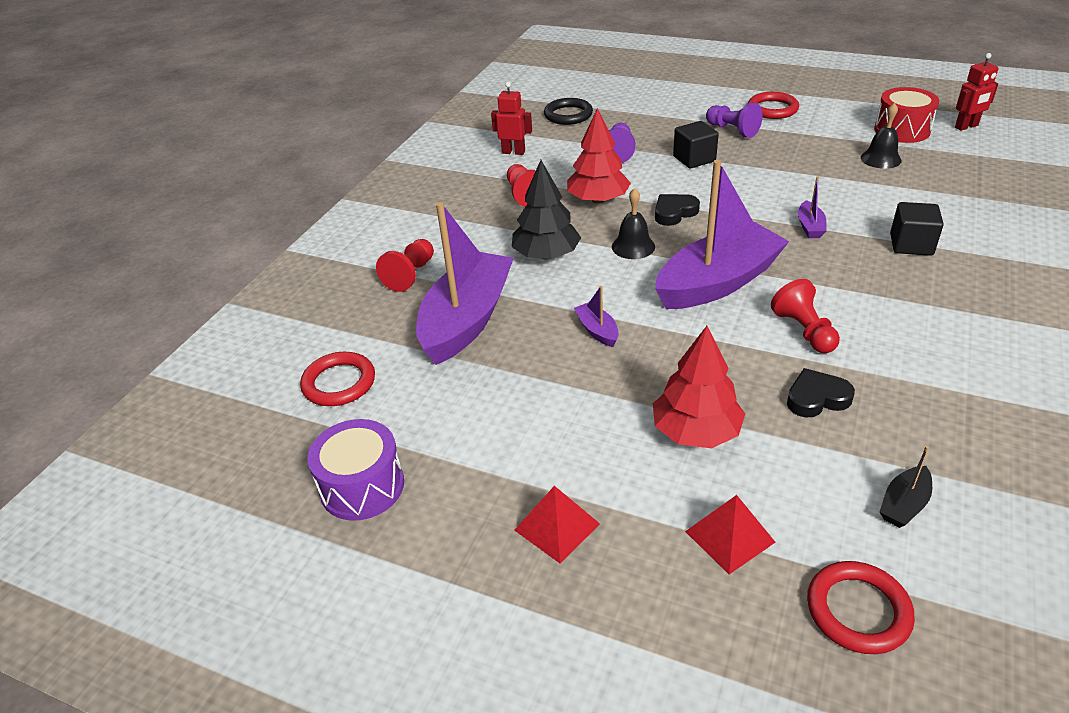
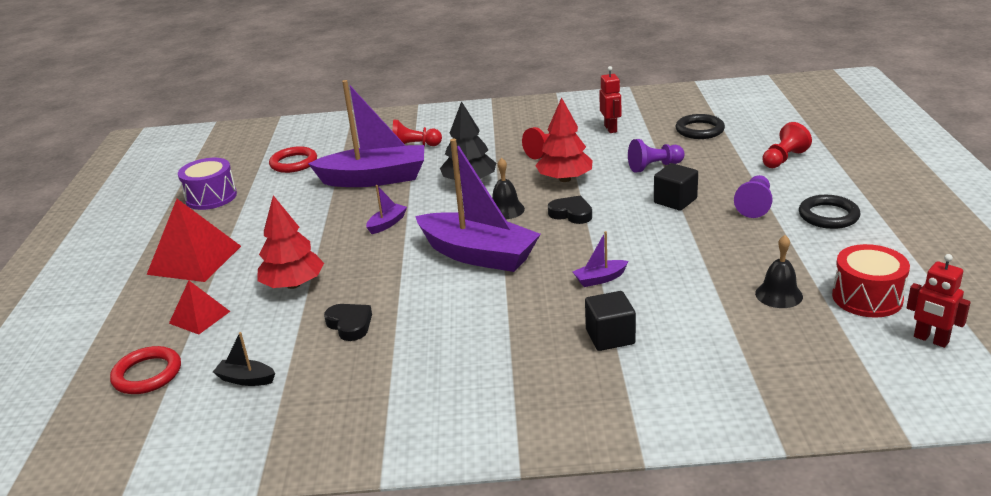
camera: 65 degrees right, 10 degrees down
(557, 527) = (194, 260): red pyramid -> red pyramid, size x1.73
(772, 109) = (828, 216): red ring -> black ring
(804, 331) = (433, 304): red pawn -> red pawn (783, 159)

